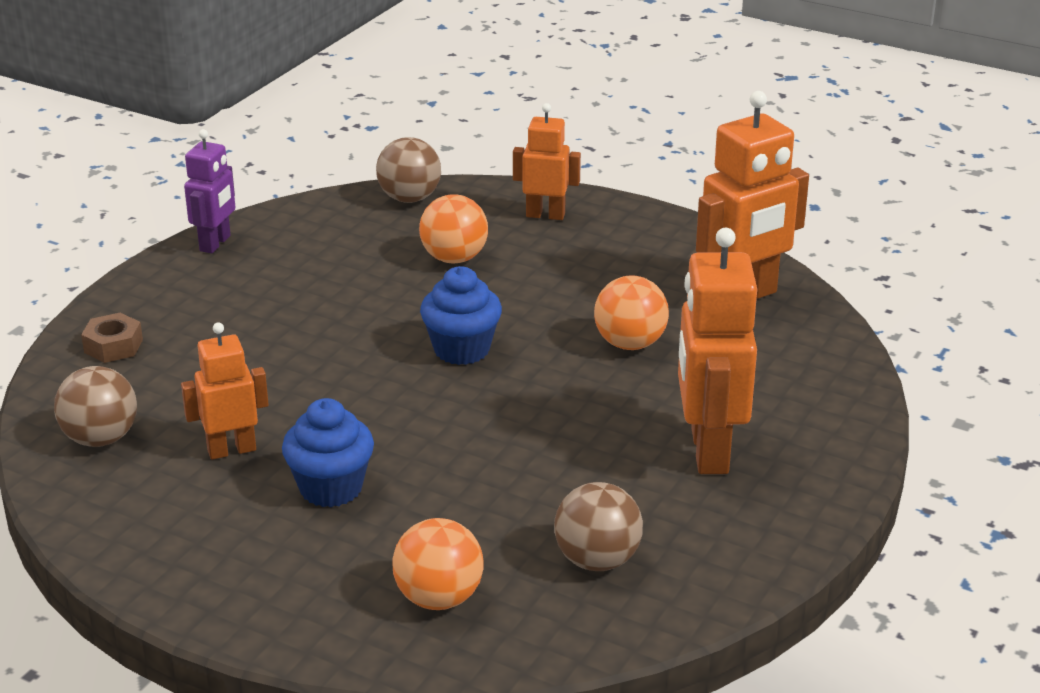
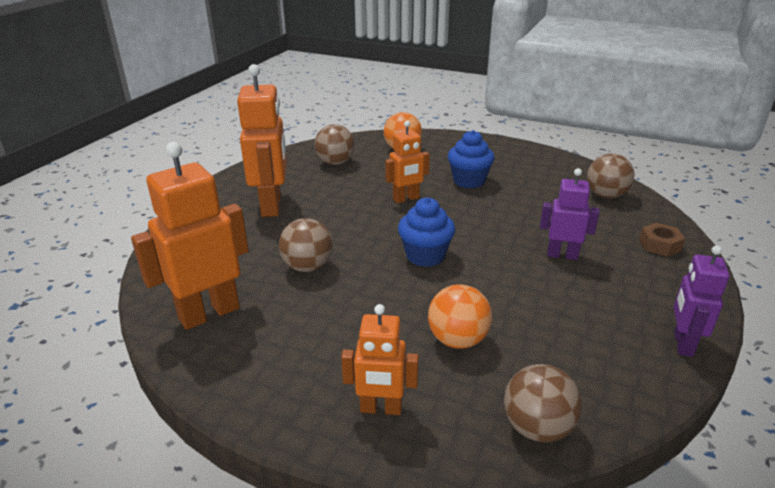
camera: 175 degrees right, 0 degrees up
(231, 450) = (531, 194): orange robot -> orange robot (406, 199)
(266, 340) = (562, 255): none -> purple robot
(630, 344) = (308, 267): orange ball -> brown ball

